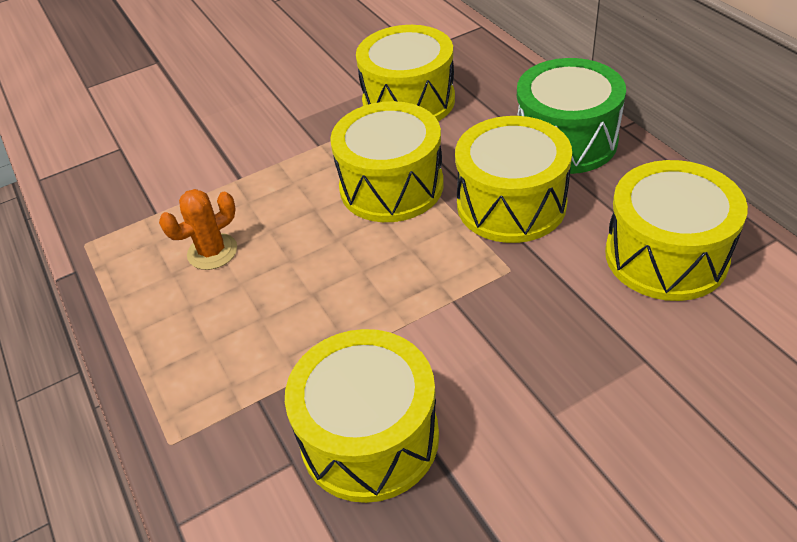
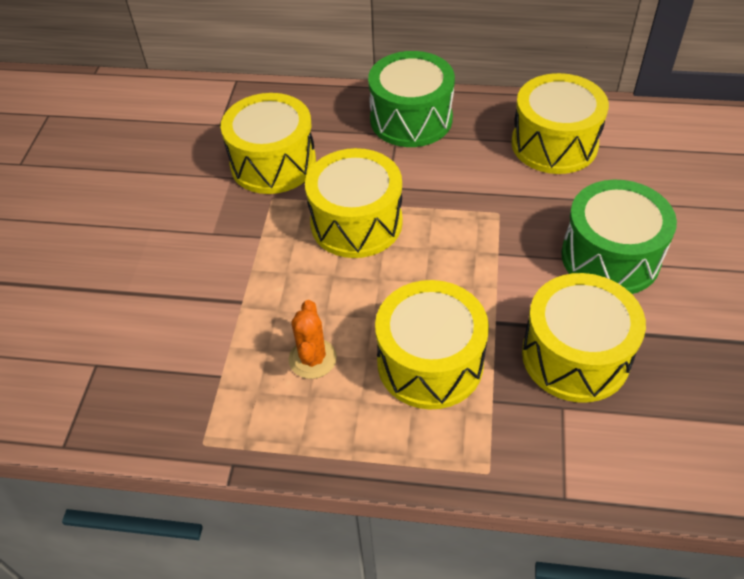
camera: 55 degrees left, 5 degrees up
(511, 204) = (441, 177): yellow drum -> yellow drum (430, 362)
(544, 394) = (610, 257): none -> green drum

